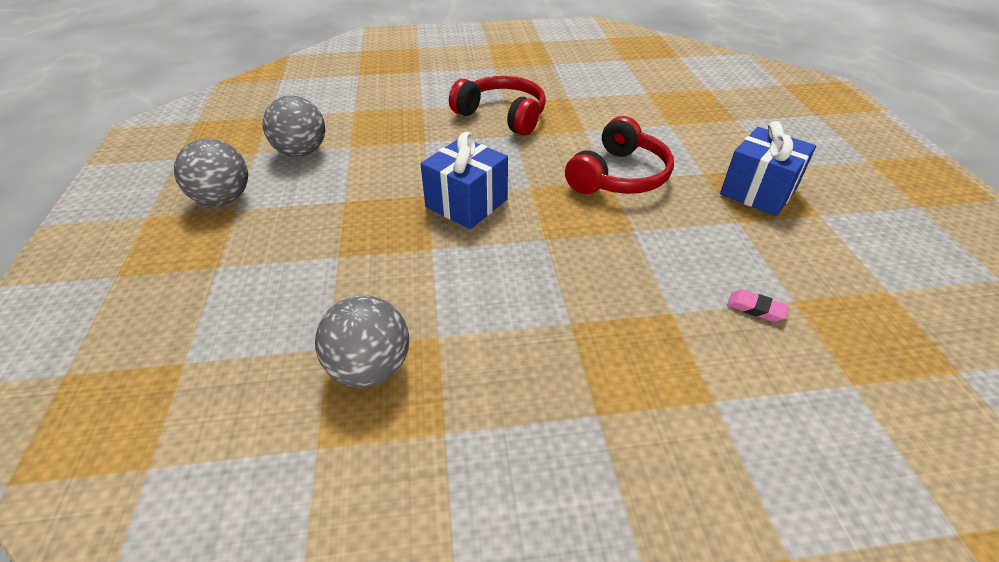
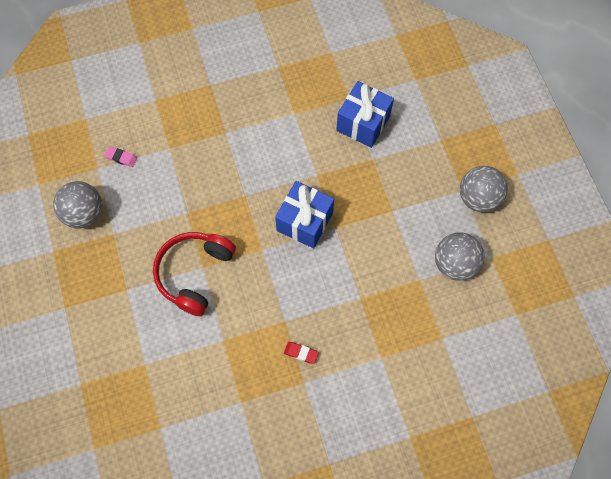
camera: 170 degrees right, 25 degrees up
(370, 368) = (322, 90): grey ball -> grey ball (84, 213)
(502, 115) = (301, 353): red headphones -> red eraser
(758, 191) = (90, 271): blue gift -> blue gift (363, 123)

